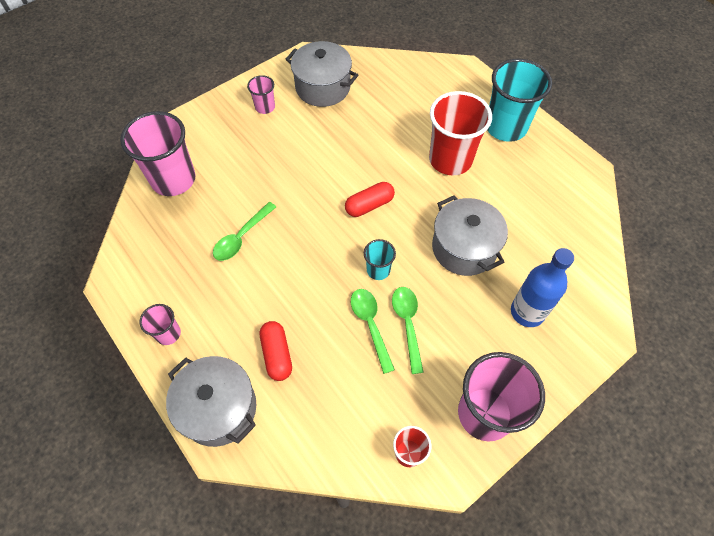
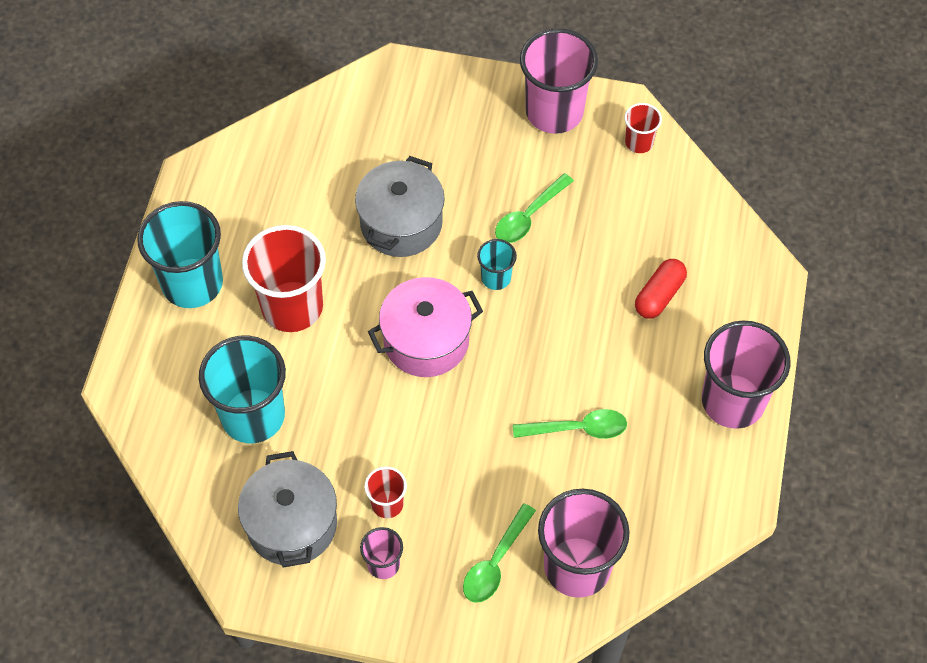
camera: 130 degrees left, 0 degrees up
(168, 333) = (733, 401): pink cup -> pink cup, size x2.06
(219, 408) = (747, 300): grey pot -> none
(293, 127) = (387, 504): none -> red cup
(369, 205) = (426, 340): red capsule -> pink pot
(370, 325) = (558, 244): green spoon -> green spoon (495, 562)
(397, 106) = (253, 416): none -> turquoise cup
(527, 312) = (426, 134): blue bottle -> none

